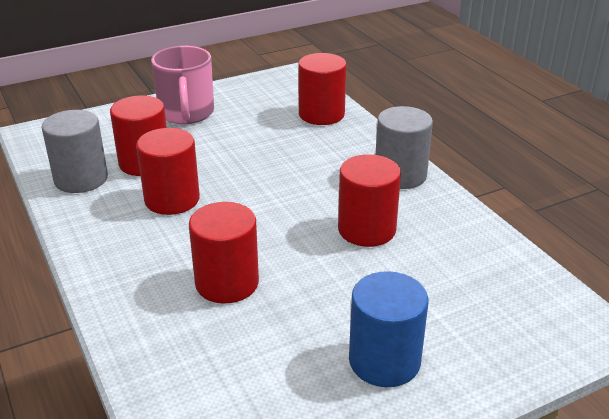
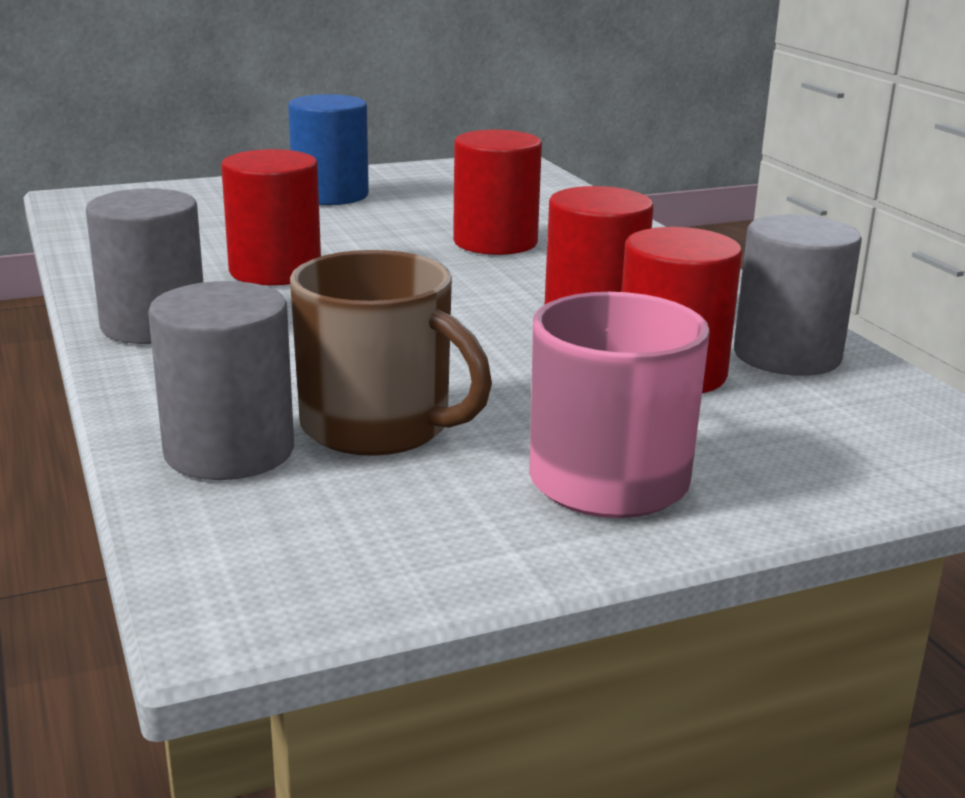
camera: 175 degrees left, 10 degrees down
(271, 127) = (379, 426): none -> brown mug
(321, 114) = (229, 451): red cylinder -> grey cylinder

